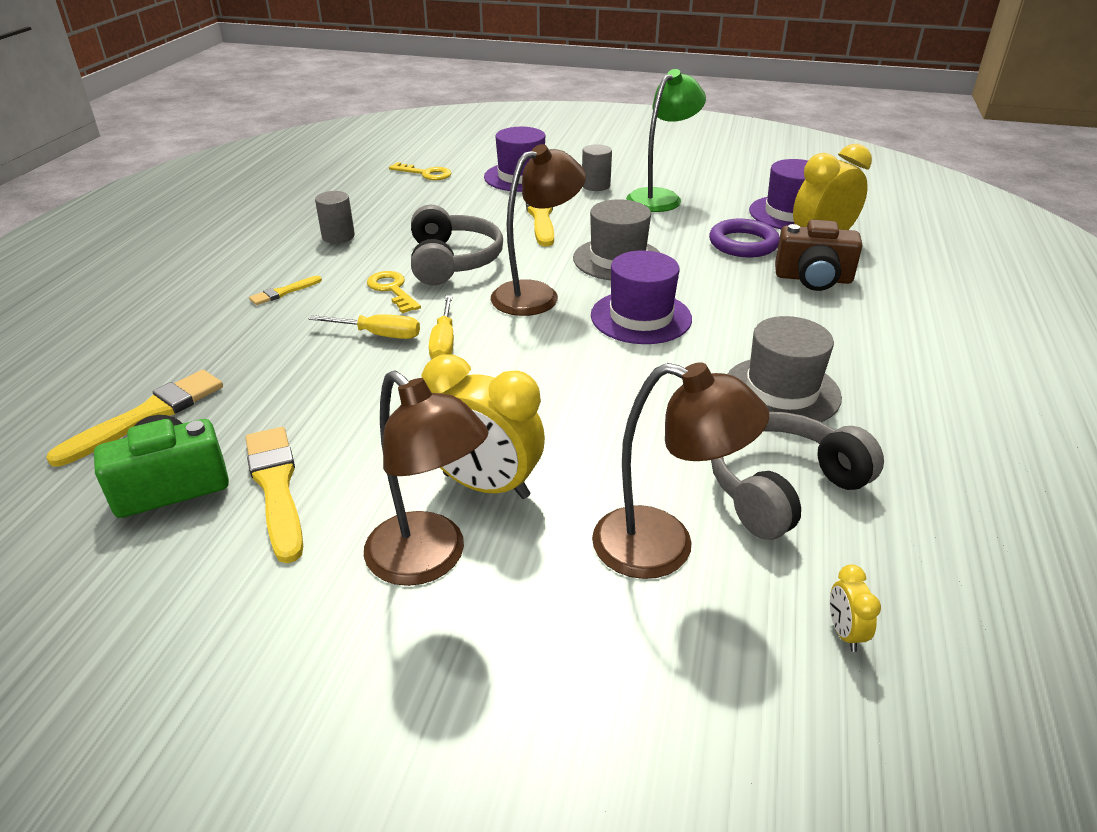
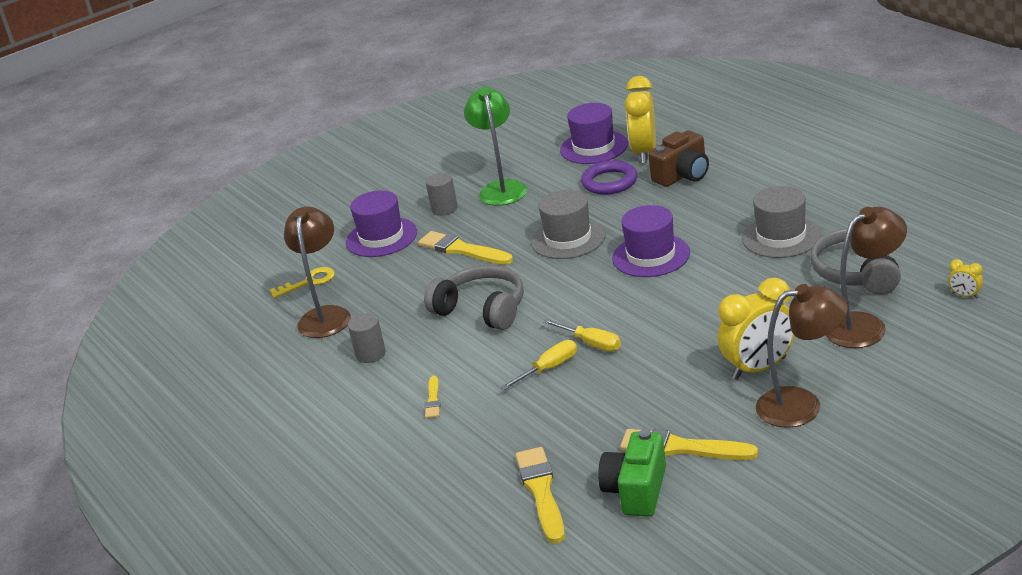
camera: 45 degrees left, 5 degrees down
(392, 290) = (491, 348): yellow key -> none
(536, 294) = (574, 287): brown lamp -> brown lamp (326, 315)

